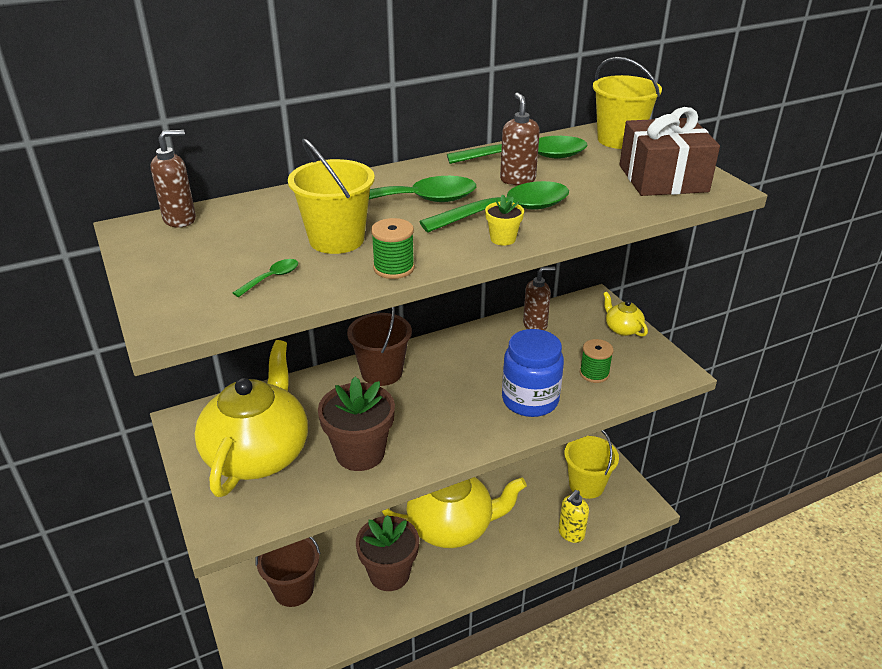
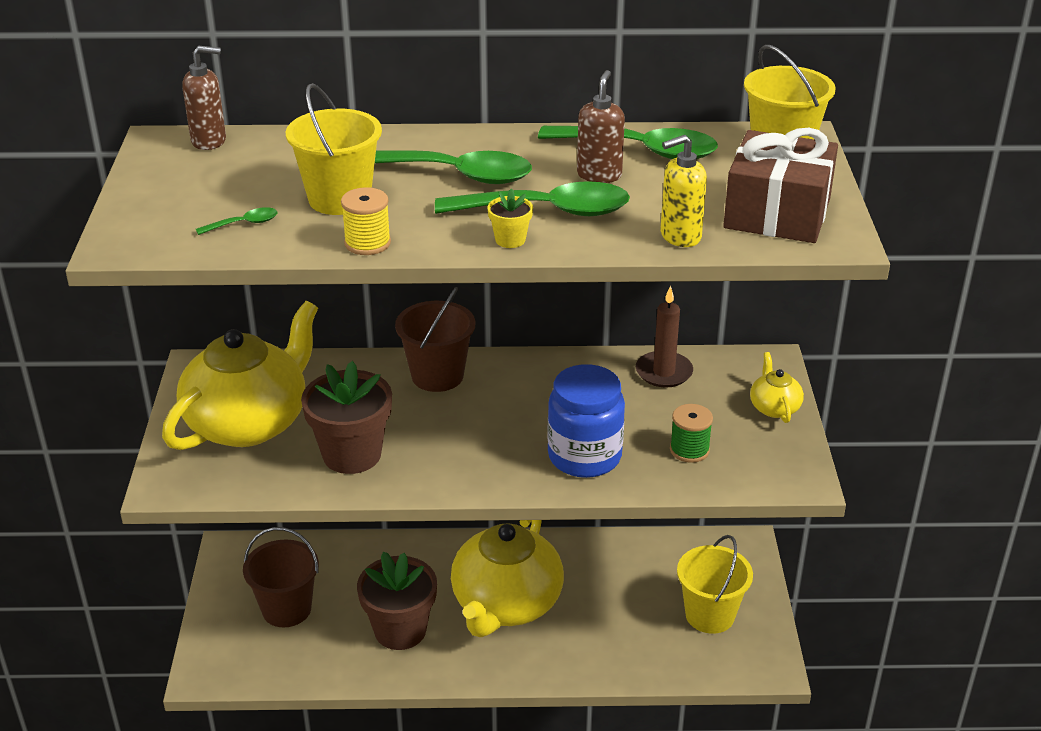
camera: 25 degrees right, 0 degrees up
(394, 268) = (367, 243): green spool -> yellow spool
(452, 526) = (506, 604): yellow teapot -> yellow teapot turned 90 degrees clockwise
(535, 325) = (664, 372): brown soap dispenser -> brown candle
(571, 534) = (648, 664): yellow soap dispenser -> yellow soap dispenser (680, 236)

